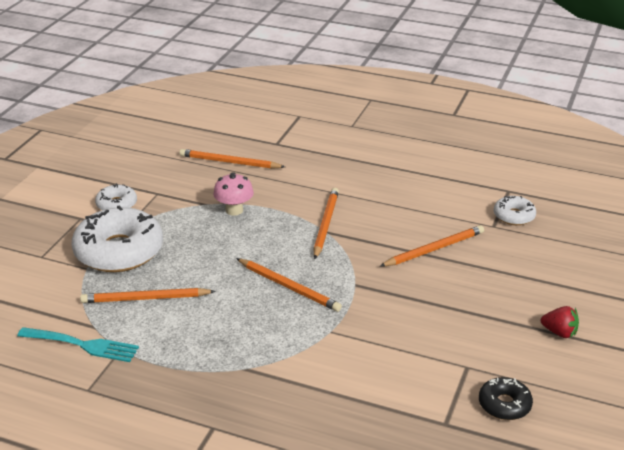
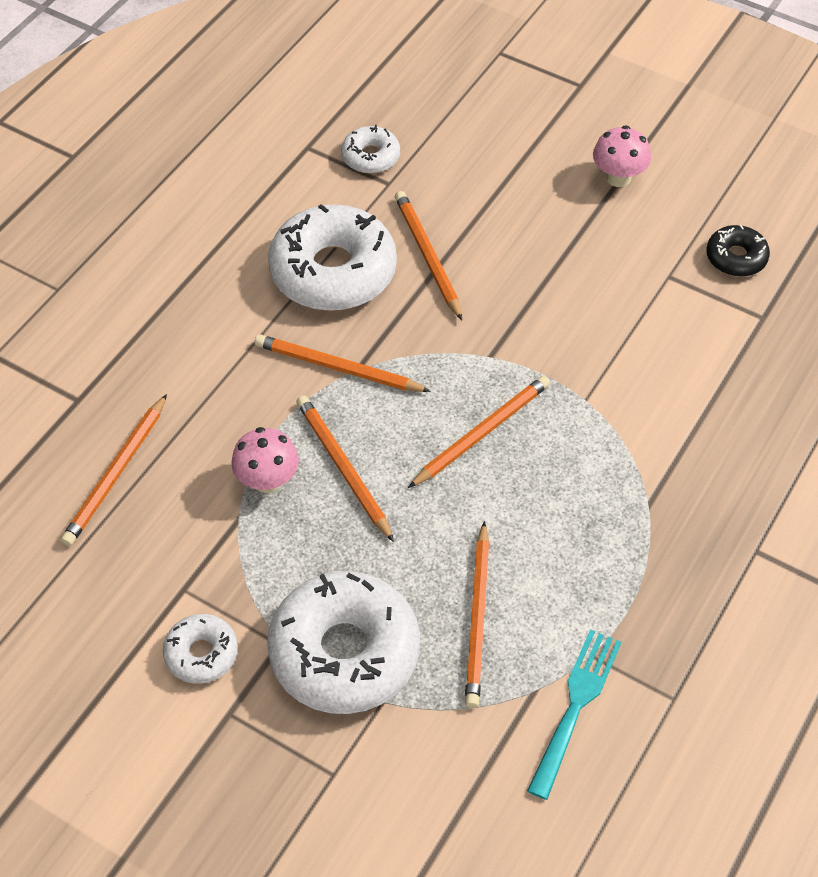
camera: 80 degrees left, 20 degrees up
(248, 235) = (343, 468): none -> orange pencil
(404, 213) = (333, 271): none -> white donut
(559, 332) = (618, 177): red strawberry -> pink mushroom

